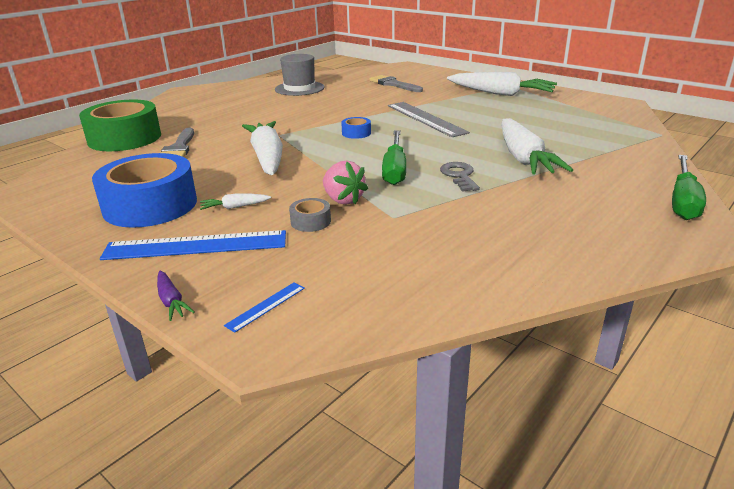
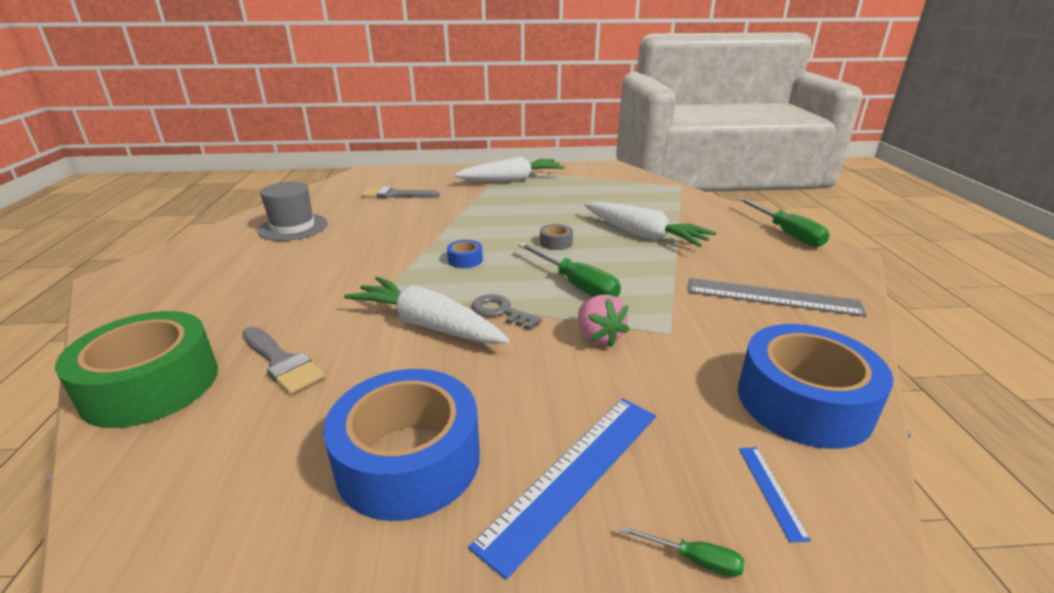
camera: 45 degrees left, 0 degrees up
(171, 301) = (694, 559): purple carrot -> green screwdriver
(235, 207) = (516, 402): white carrot -> none
(310, 221) = (619, 375): grey tape -> grey tape (556, 243)
(343, 200) = (598, 337): pink strawberry -> pink strawberry turned 60 degrees clockwise
(391, 289) = (803, 402): none -> blue tape
(425, 119) = (498, 223): grey ruler -> grey ruler (772, 297)
(459, 176) = (634, 269): grey key -> grey key (501, 311)

